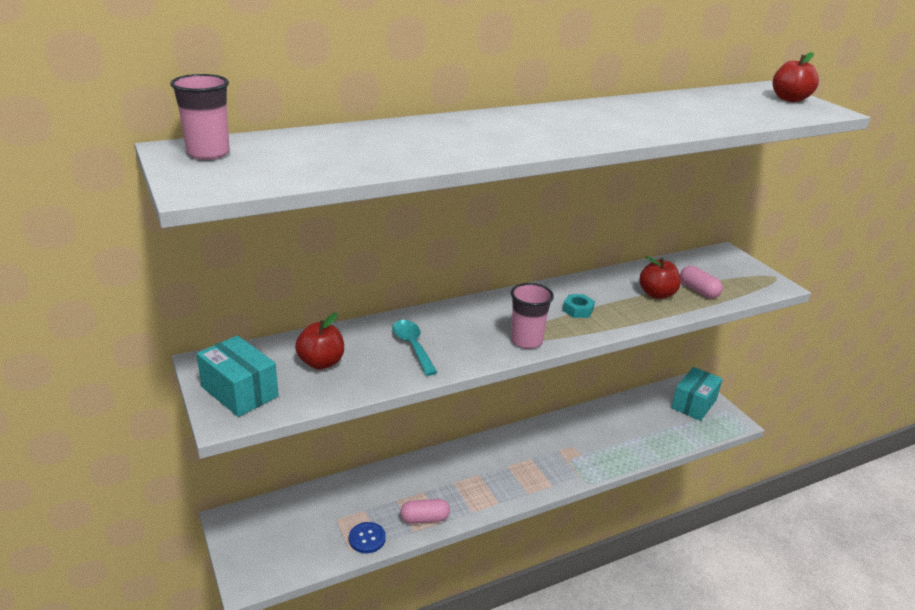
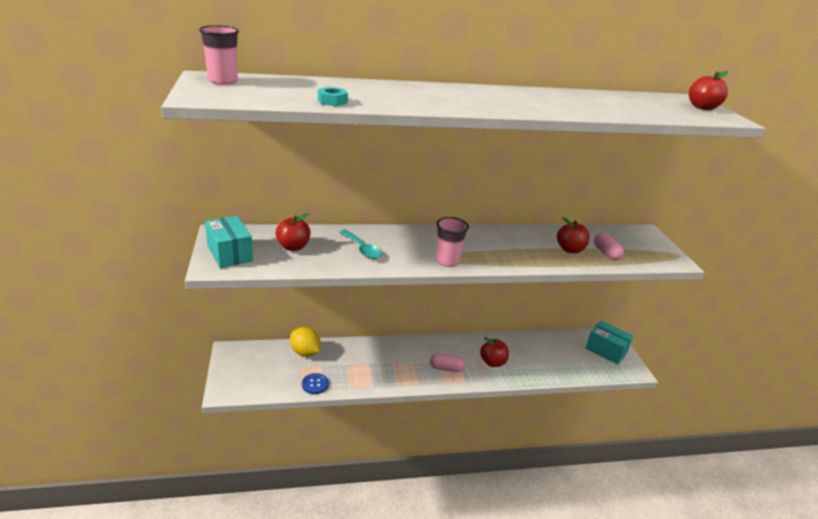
camera: 15 degrees right, 0 degrees up
(334, 496) = (305, 352): none -> yellow lemon
(412, 346) = (362, 249): turquoise spoon -> turquoise spoon turned 150 degrees clockwise
(424, 518) = (361, 381): pink capsule -> pink capsule (446, 368)
(573, 451) = (492, 362): none -> red apple
(578, 310) = (499, 249): turquoise nut -> turquoise nut (332, 101)
(694, 404) = (606, 350): turquoise box -> turquoise box turned 75 degrees clockwise

